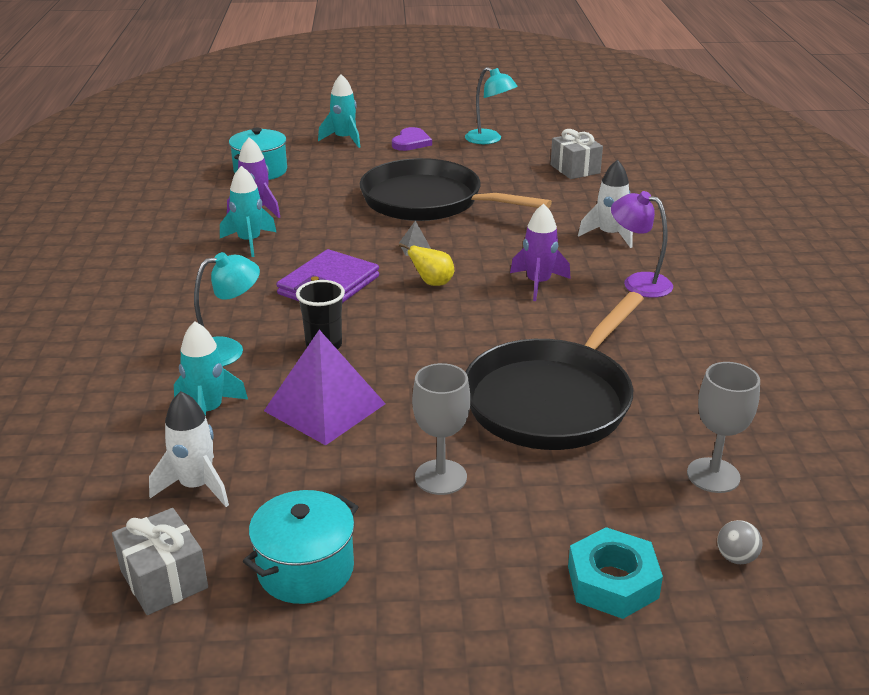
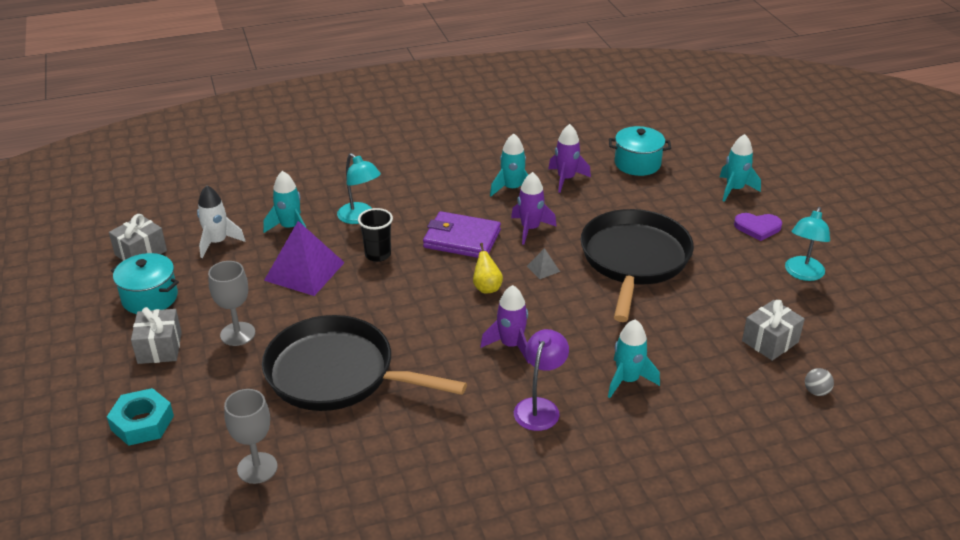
camera: 75 degrees right, 5 degrees up
(338, 243) = (530, 229): none -> purple rocket
(443, 560) = (159, 348): none -> grey gift
(609, 235) = (628, 380): white rocket -> turquoise rocket
(736, 558) = (167, 482): grey ball -> grey ball (816, 392)

